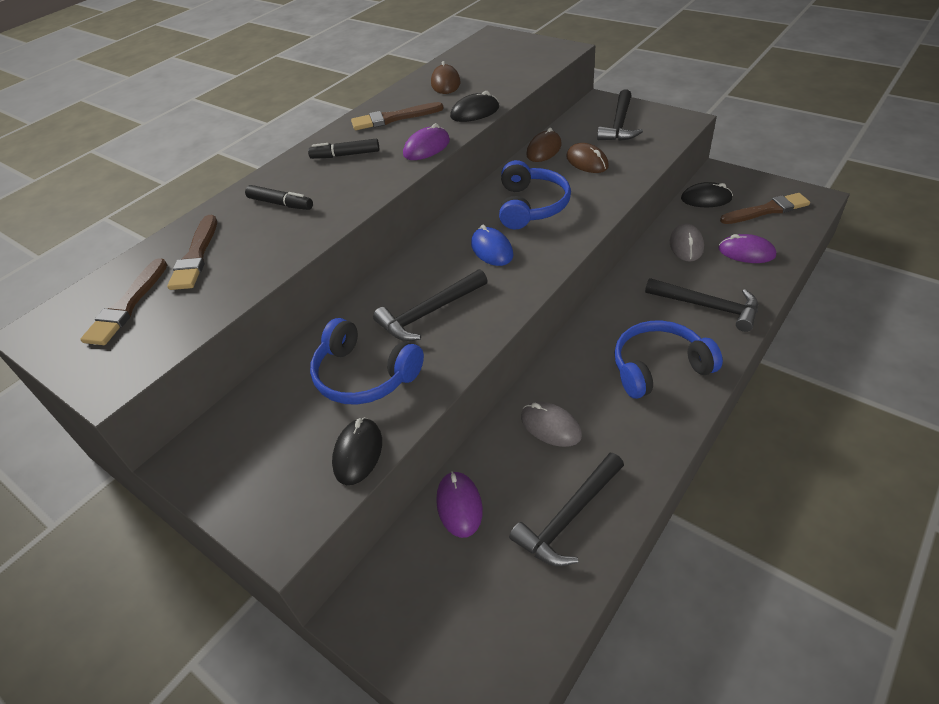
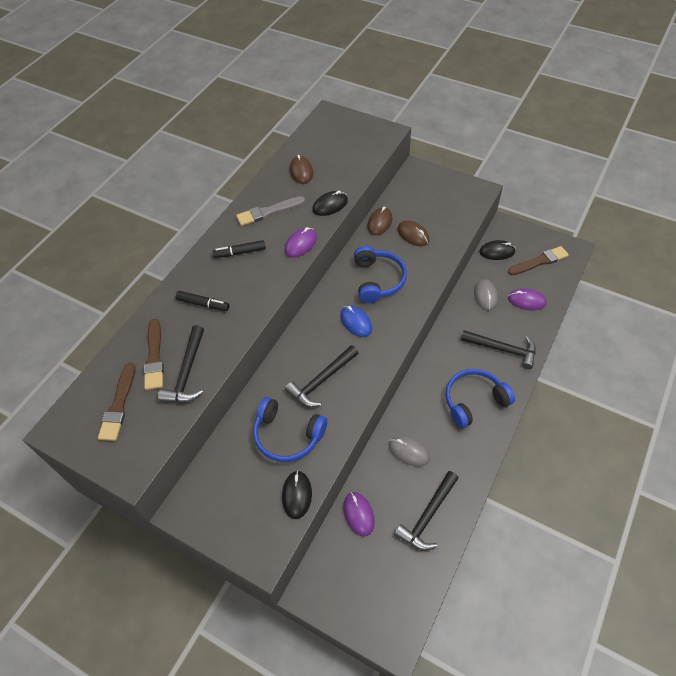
camera: 10 degrees left, 10 degrees up
(393, 118) = (268, 212): brown brush -> grey brush
(619, 124) = (433, 195): black hammer -> black hammer (187, 373)

